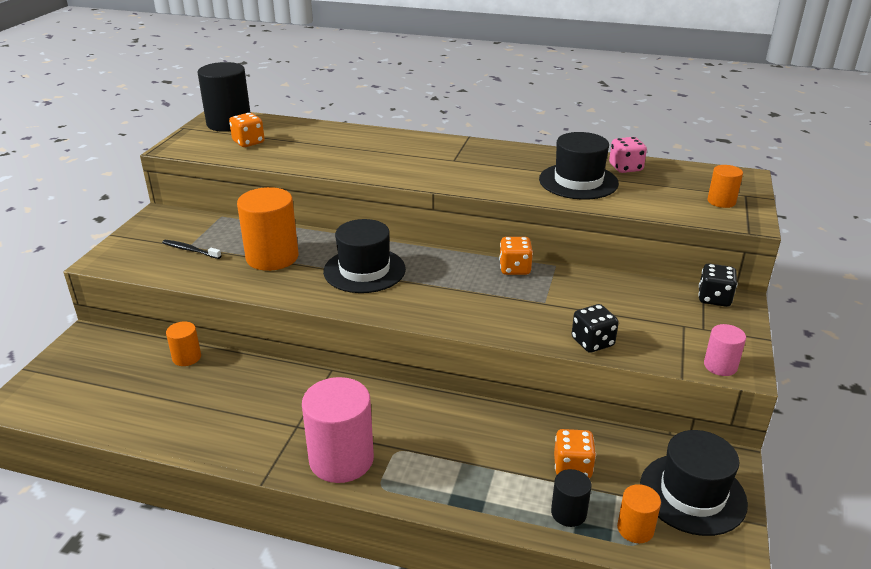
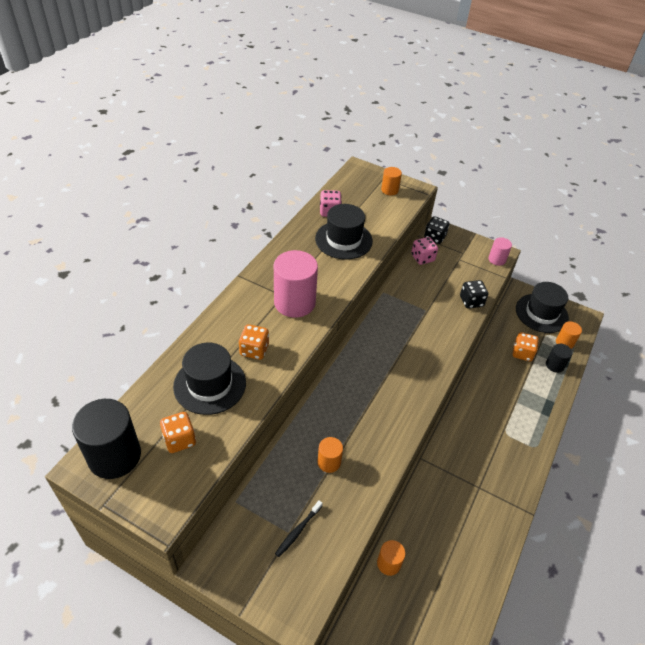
camera: 80 degrees left, 15 degrees up
(272, 257) = (329, 462): orange cylinder -> orange cylinder, size x0.51
(341, 459) = (512, 464): pink cylinder -> pink cylinder (294, 302)
(364, 270) = (365, 400): black hat -> black hat (210, 384)
(514, 269) = (383, 313): orange dice -> orange dice (254, 350)
(654, 291) = (422, 258): none -> pink dice

